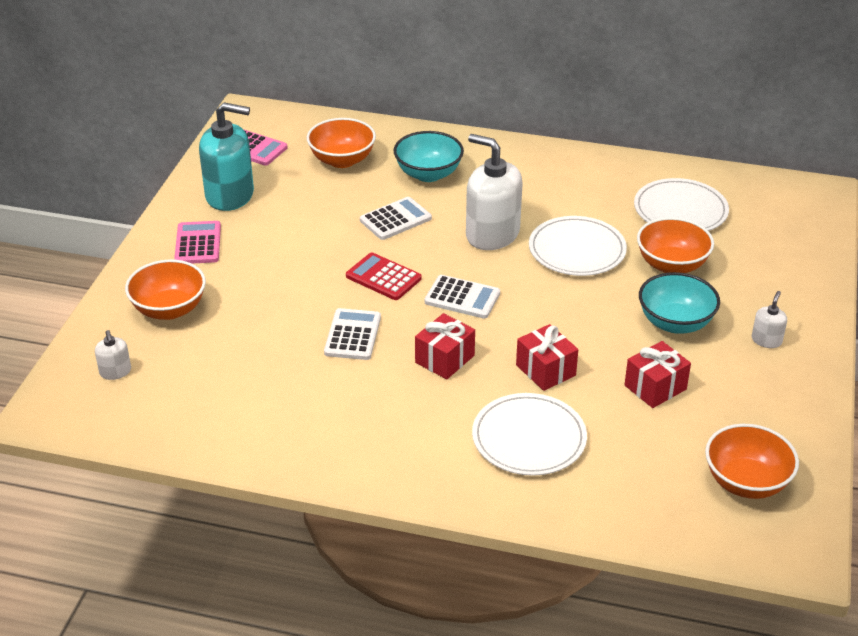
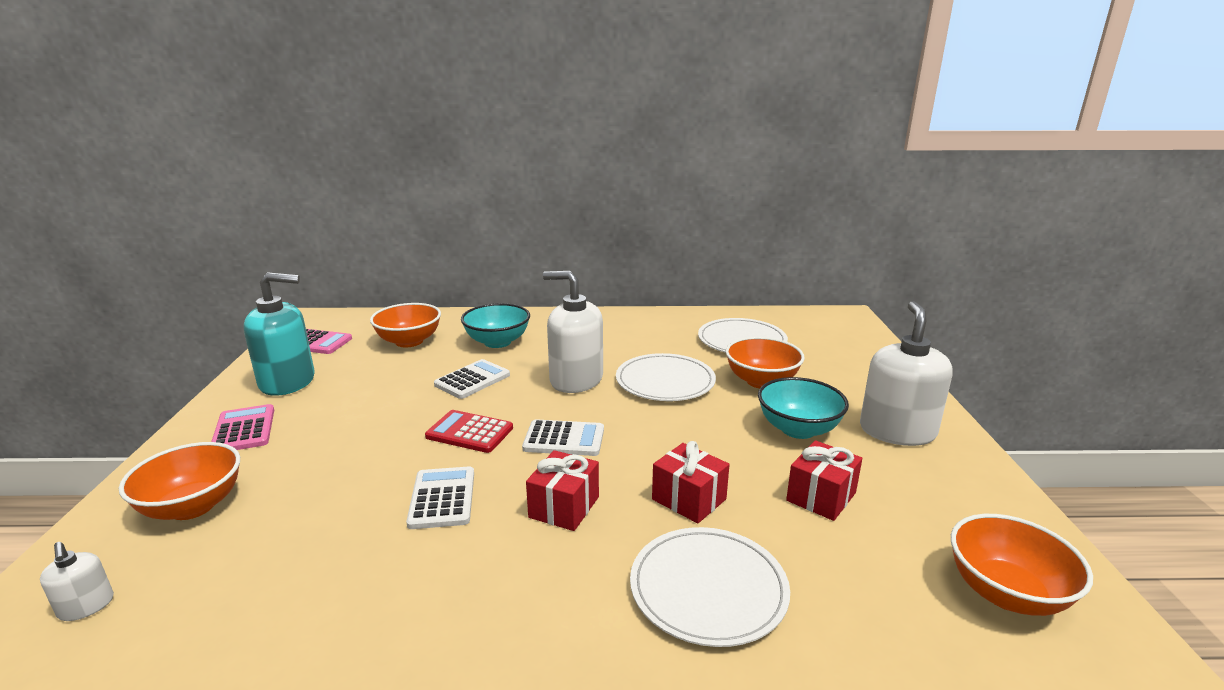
camera: 15 degrees left, 15 degrees down
(766, 340) = (897, 431): white soap dispenser -> white soap dispenser, size x2.22

